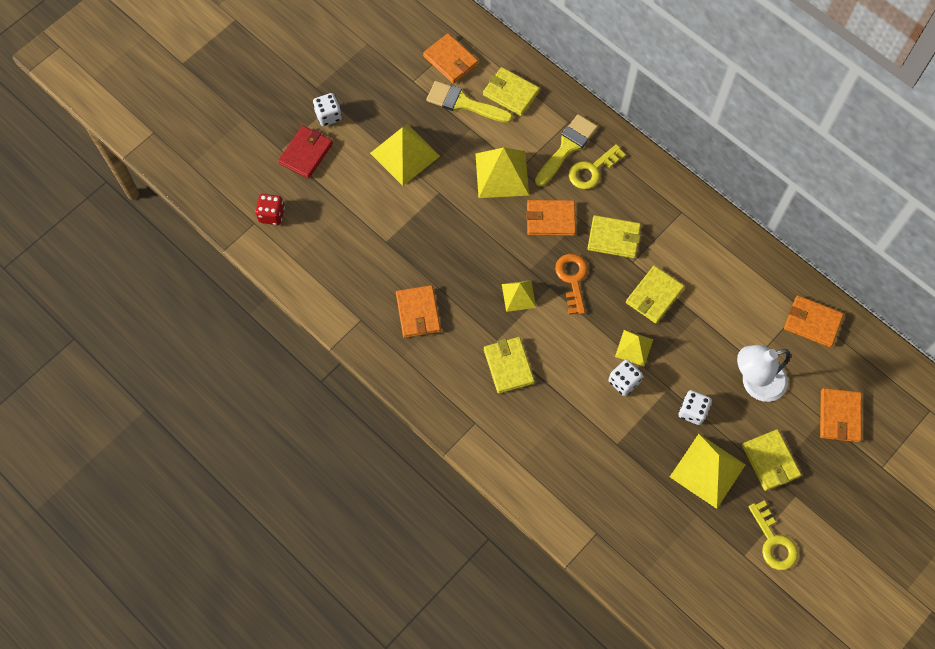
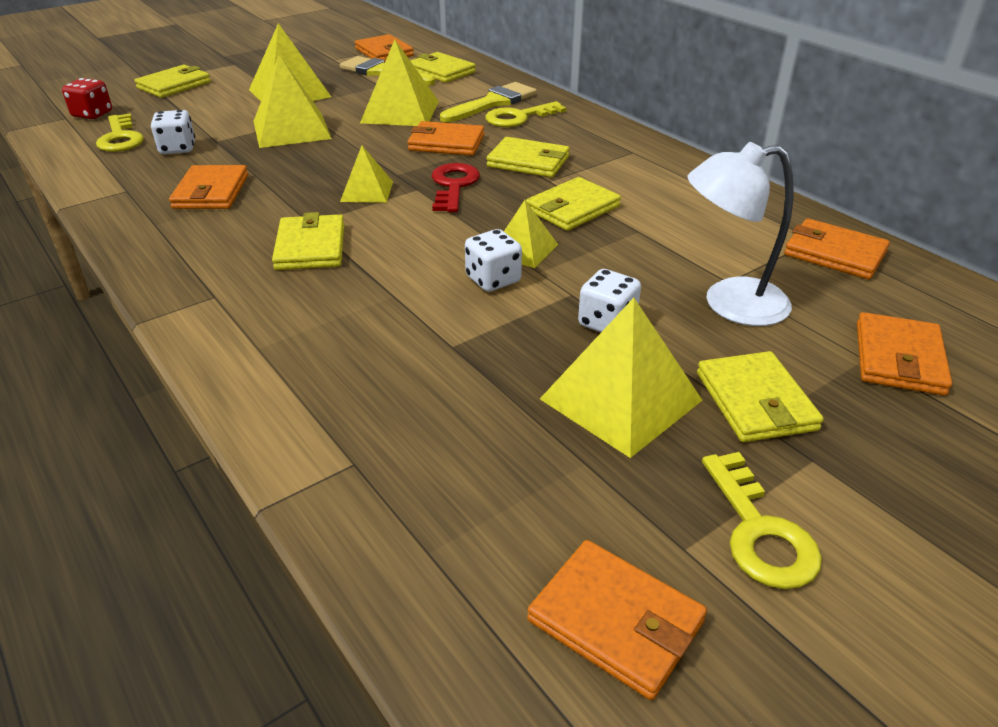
camera: 10 degrees right, 30 degrees down
(306, 153) = (174, 85): red wallet -> yellow wallet
(315, 249) = (120, 138): none -> yellow key
(328, 116) = (221, 69): white dice -> white dice (177, 148)
(432, 216) = (291, 129): none -> yellow pyramid
(572, 279) = (453, 185): orange key -> red key
(722, 594) = (616, 621): none -> orange wallet

